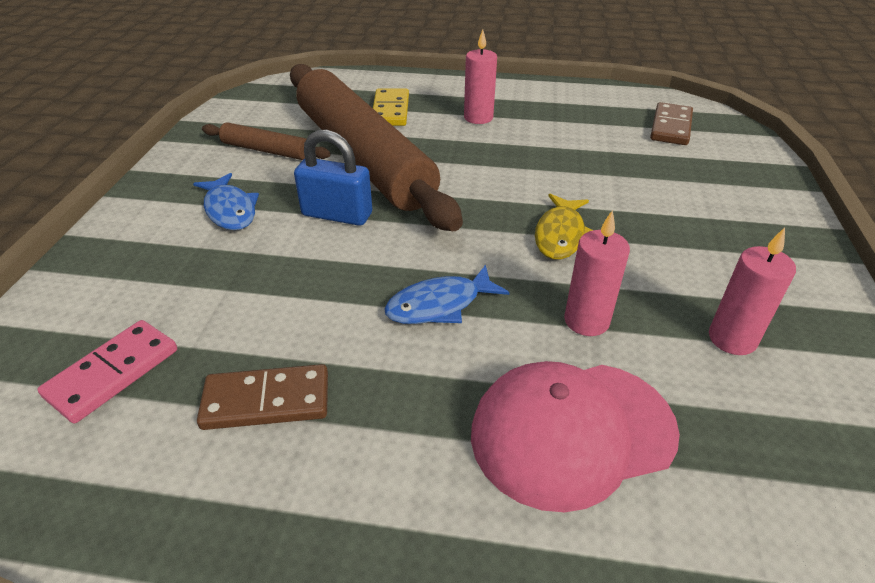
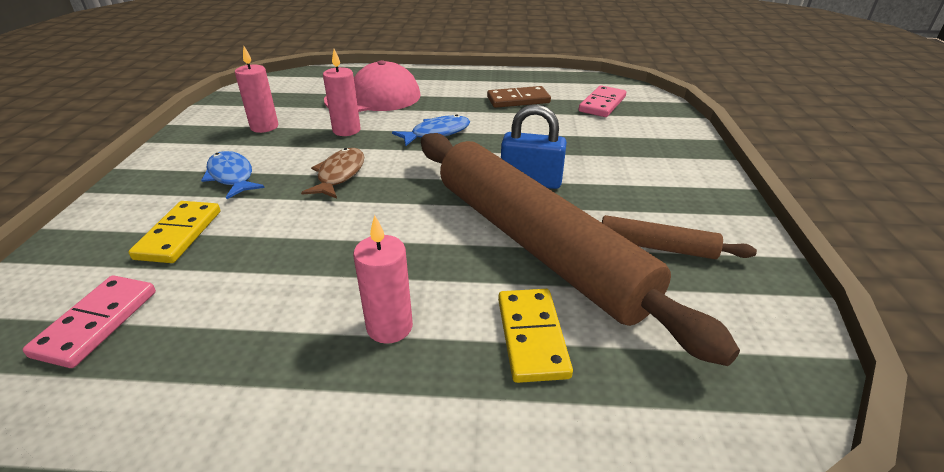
camera: 175 degrees right, 5 degrees down
(230, 210) = (627, 180): blue fish -> blue fish (232, 176)
(560, 235) = (339, 175): yellow fish -> brown fish
(670, 127) = (97, 323): brown domino -> pink domino
(679, 177) = (179, 234): none -> yellow domino

